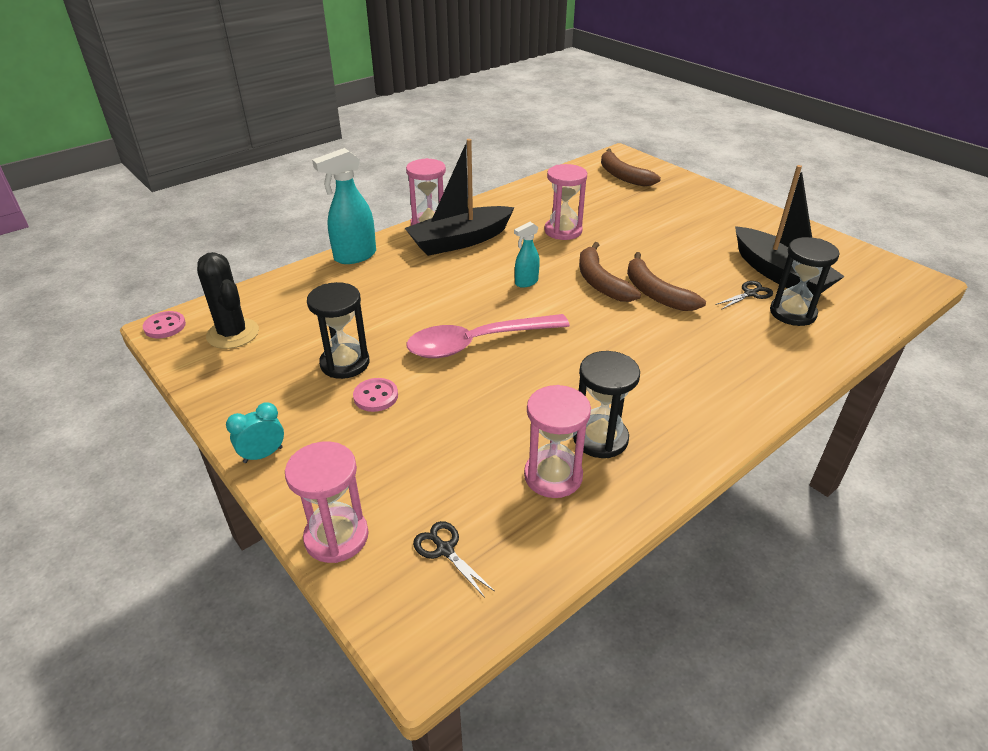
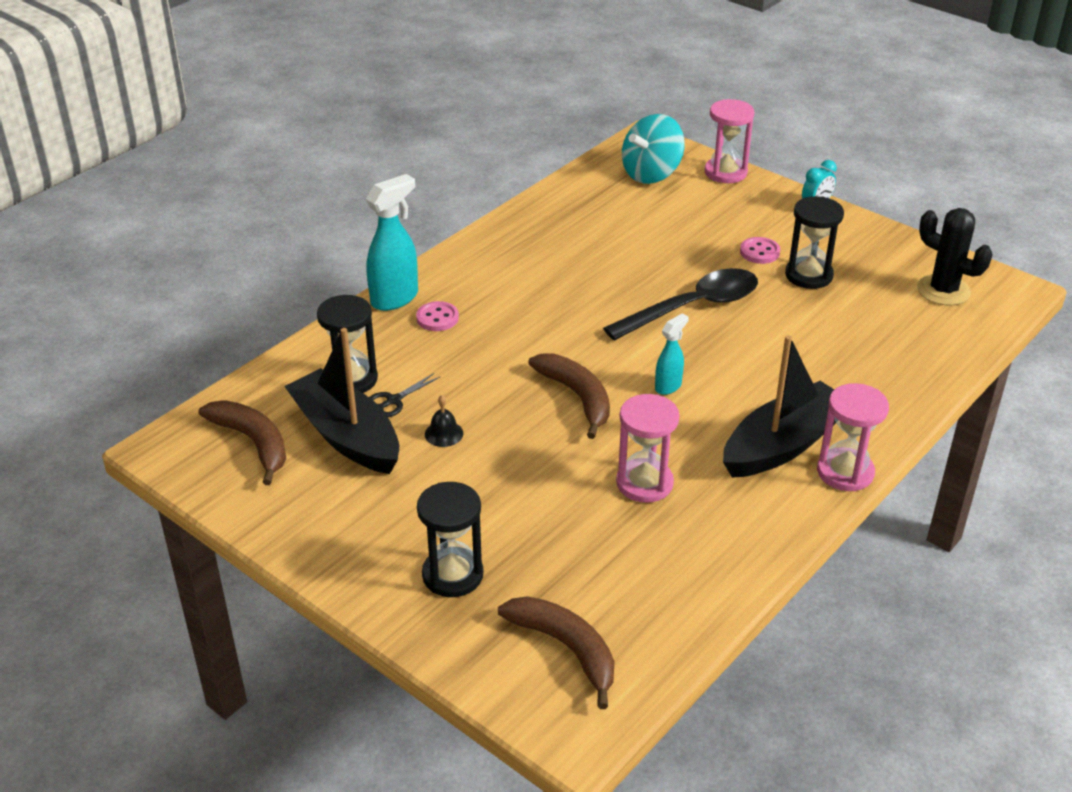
camera: 170 degrees right, 0 degrees up
(165, 326) = (1019, 290): pink button -> pink button (437, 318)
(354, 256) = (904, 401): turquoise spray bottle -> turquoise spray bottle (395, 298)
(445, 550) = (651, 174): black scissors -> turquoise spinning top
(478, 343) = (692, 307): pink spoon -> black spoon
(553, 476) = (590, 216): pink hourglass -> none
(600, 438) = (557, 242): black hourglass -> black hourglass (452, 575)
(655, 293) = (509, 389): brown banana -> brown banana (253, 443)
(704, 269) = (444, 433): none -> black bell

